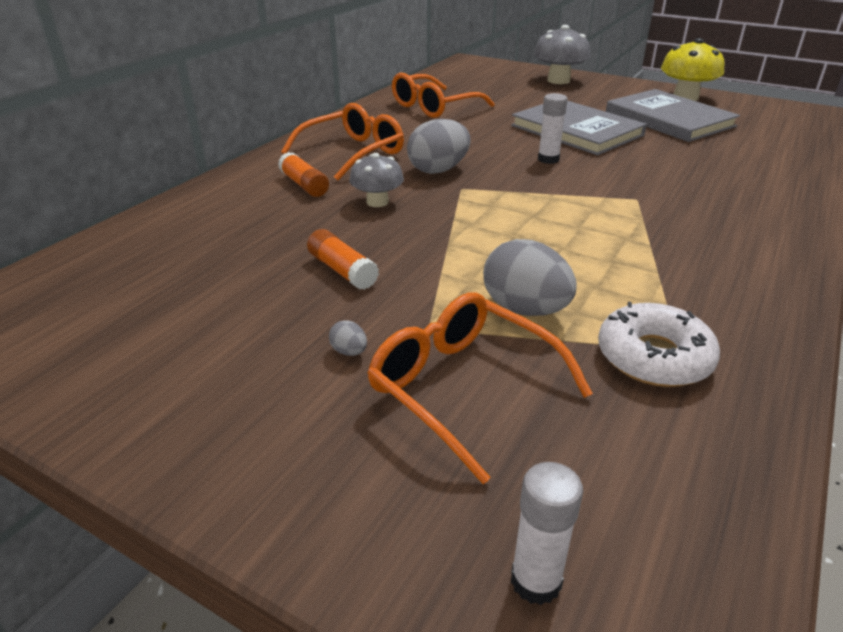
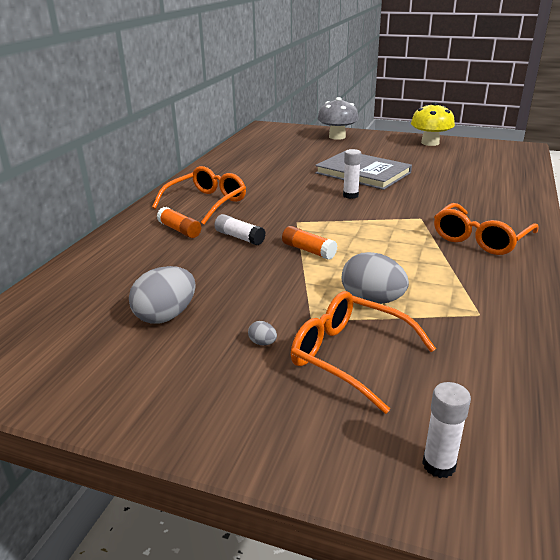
camera: 10 degrees left, 5 degrees down
(342, 271) = (234, 288): orange glue stick -> orange glue stick (308, 250)
(377, 202) = (239, 237): grey mushroom -> white glue stick
(434, 107) = (253, 163): orange glasses -> orange glasses (480, 239)
(438, 170) = (275, 210): grey egg -> grey egg (166, 316)
(654, 357) = (466, 321): white donut -> none
(669, 119) = (424, 160): grey book -> none

